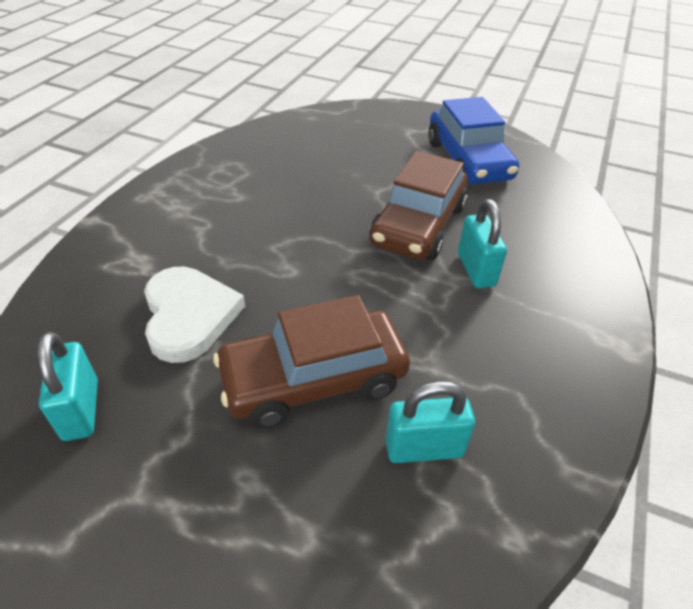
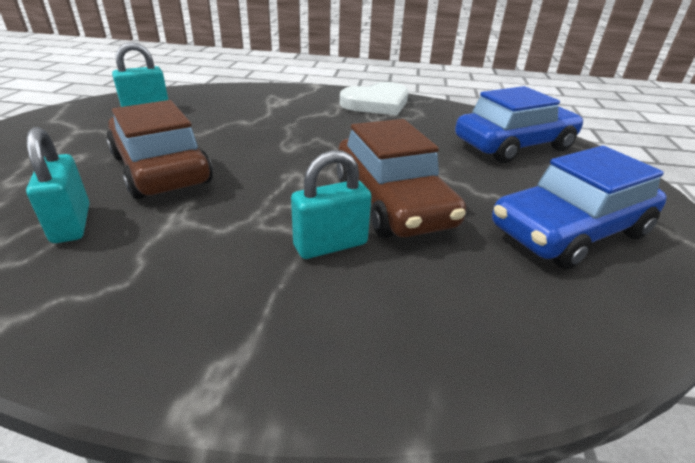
camera: 75 degrees right, 10 degrees down
(189, 316) = (227, 122): white heart -> white heart (376, 103)
(335, 136) = (514, 145): none -> blue car
(418, 225) = (392, 202): brown car -> brown car turned 120 degrees counterclockwise

